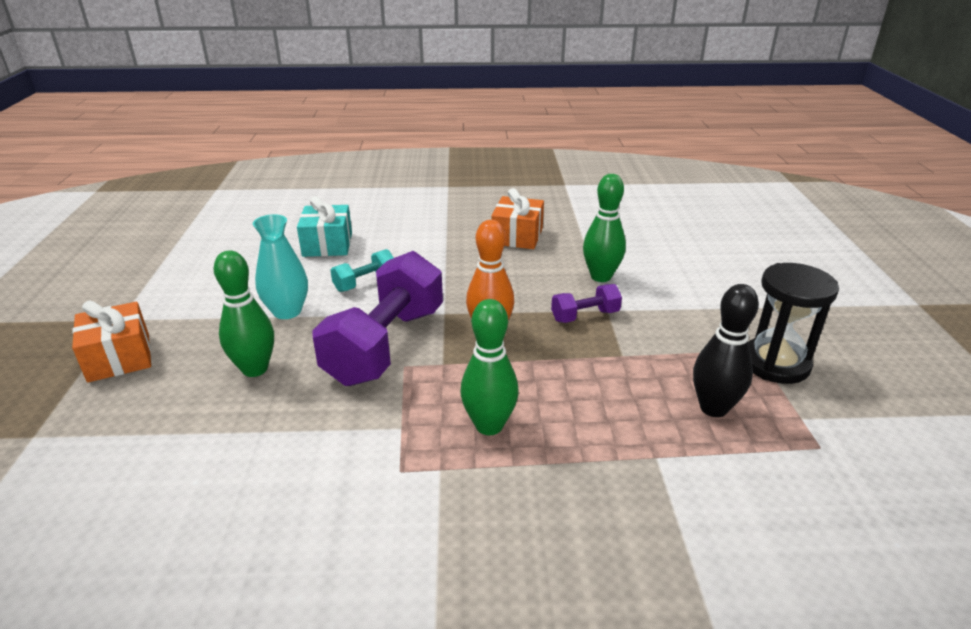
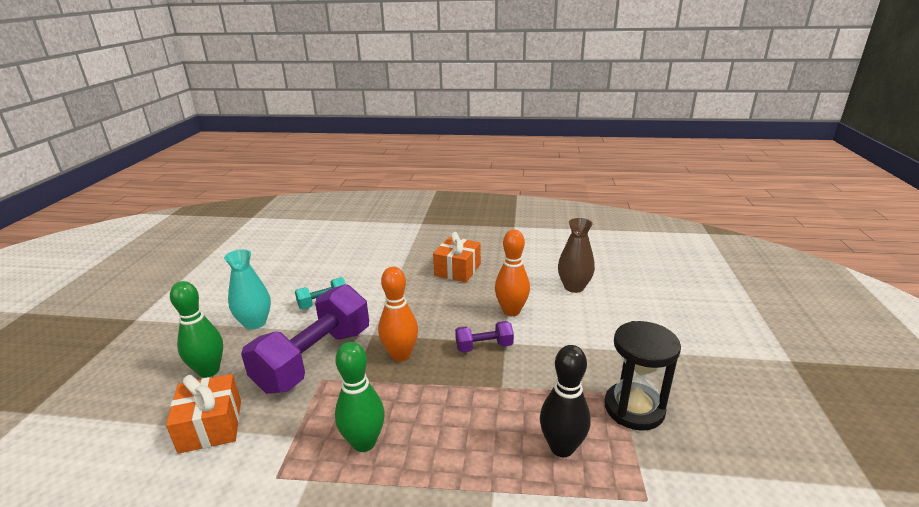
camera: 10 degrees right, 5 degrees down
(119, 357) = (119, 351): orange gift -> orange gift (211, 426)
(327, 244) = (310, 268): turquoise gift -> none
(601, 277) = (511, 311): green bowling pin -> orange bowling pin
(662, 246) = (574, 287): none -> brown vase

